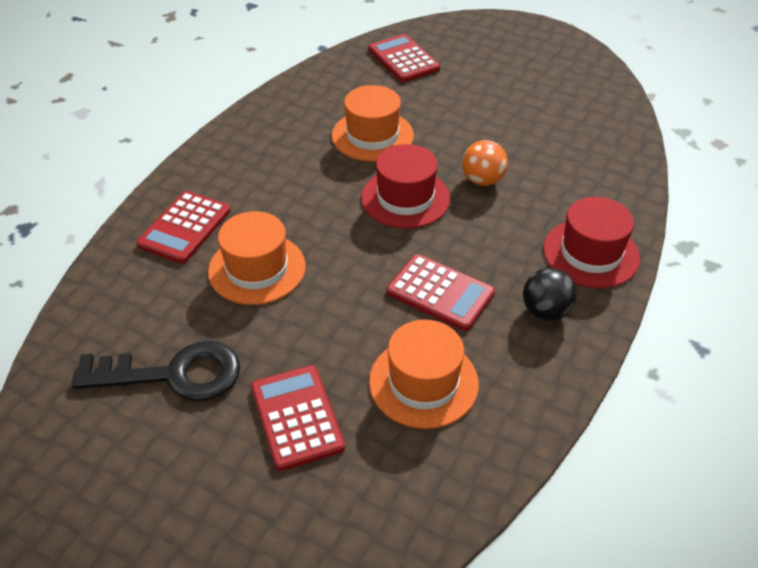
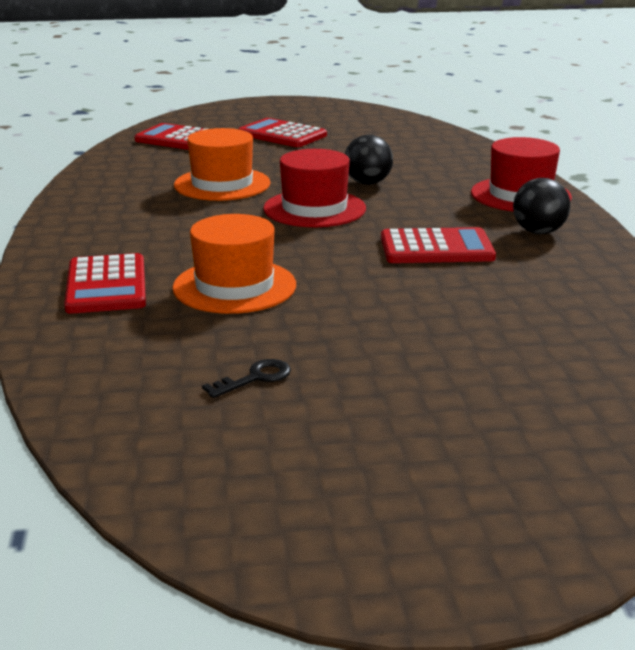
camera: 35 degrees left, 20 degrees down
(173, 374) = (255, 378): black key -> black key, size x0.42
(297, 417) = (432, 357): red calculator -> red calculator (282, 135)
(423, 382) = (509, 298): orange hat -> none
(482, 180) = (367, 183): orange ball -> black ball

